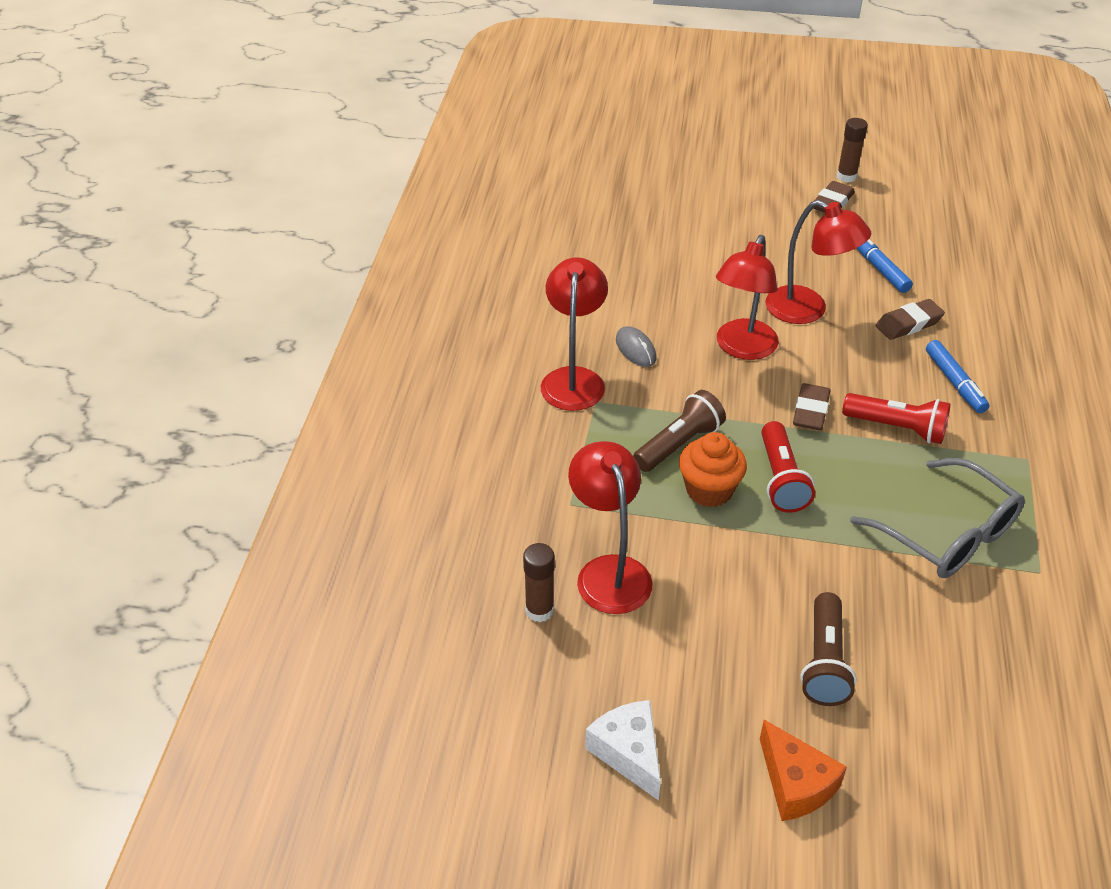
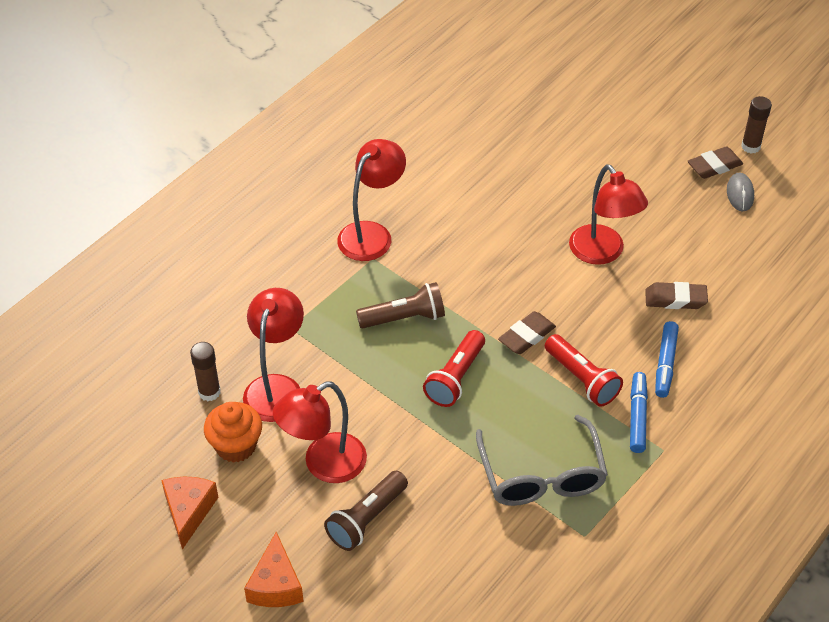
camera: 30 degrees right, 5 degrees up
(629, 753) = (189, 511): white cheese -> orange cheese
(635, 349) = (437, 229): grey mouse -> grey mouse (740, 194)
(709, 490) = (396, 362): orange cupcake -> orange cupcake (236, 446)
(742, 348) = (520, 263): red lamp -> red lamp (324, 465)
(879, 269) = (698, 242): blue marker -> blue marker (637, 416)

